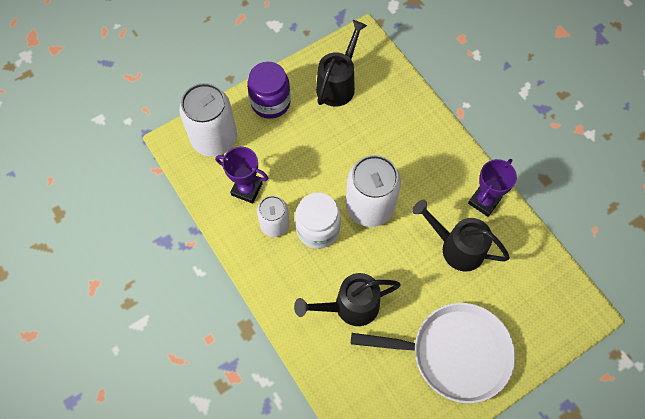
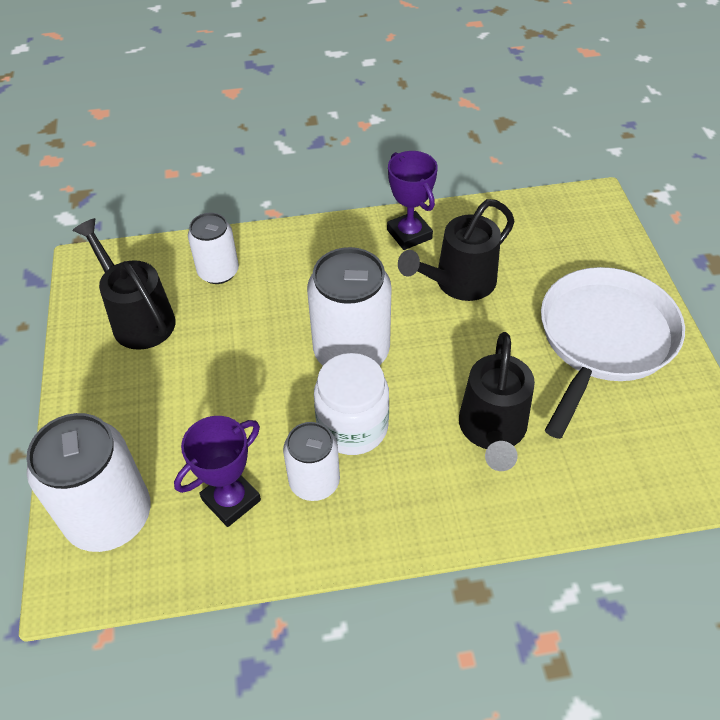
camera: 65 degrees left, 15 degrees down
(270, 102) = (104, 412): purple jar -> none
(393, 107) = (218, 272): none -> white can

